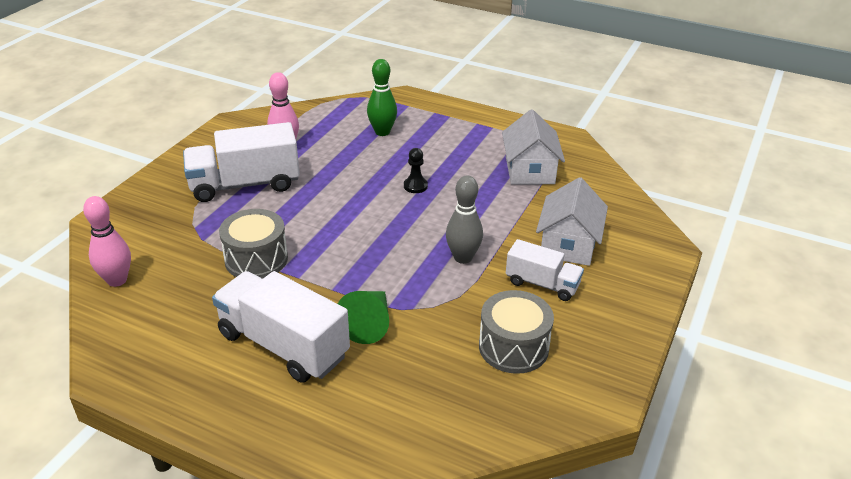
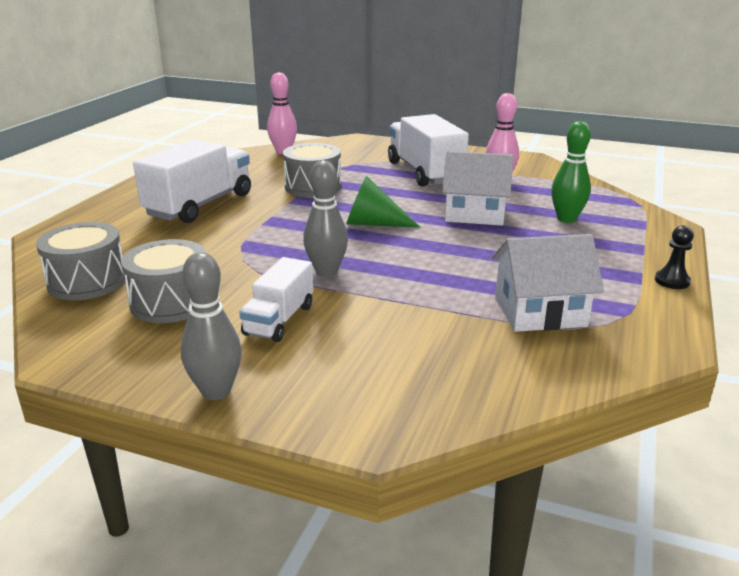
camera: 85 degrees right, 10 degrees down
(369, 324) = (220, 233): green cone -> green cone (373, 223)
(415, 186) = (459, 241): black pawn -> black pawn (672, 281)
(470, 412) = (87, 281): none -> grey drum
(568, 244) = (365, 340): white house -> white house (475, 214)
(638, 312) = (216, 391): none -> grey bowling pin

